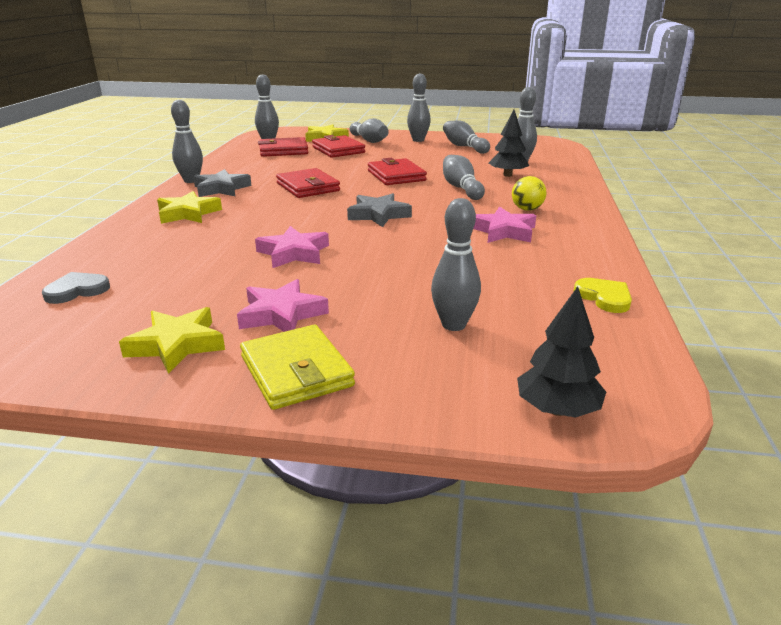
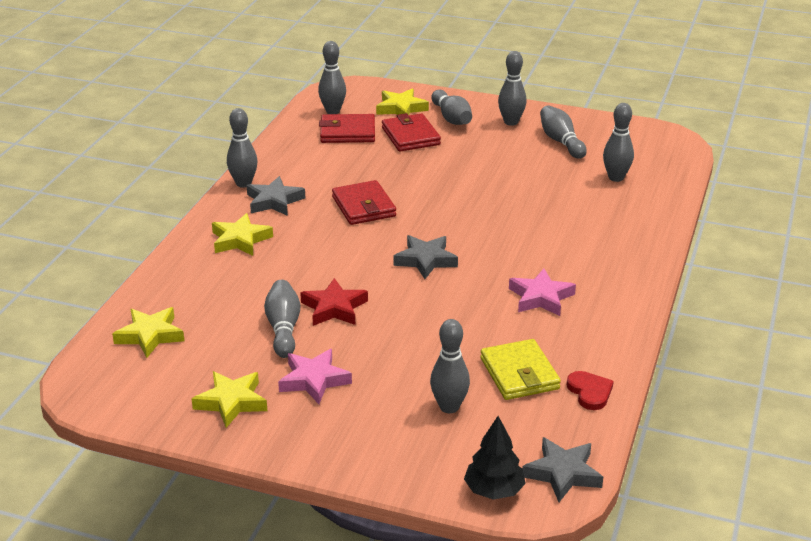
camera: 10 degrees right, 5 degrees up
(77, 290) = (150, 335): grey heart -> yellow star
(294, 253) = (334, 308): pink star -> red star
(296, 371) = (317, 437): yellow wallet -> yellow wallet (519, 374)
(396, 176) = (463, 194): red wallet -> none
(461, 188) = (526, 224): grey bowling pin -> grey bowling pin (283, 328)
(507, 175) = (587, 204): black tree -> none
(527, 209) = (580, 266): yellow ball -> none
(604, 297) = (590, 392): yellow heart -> red heart
(631, 379) = (562, 473): none -> grey star

